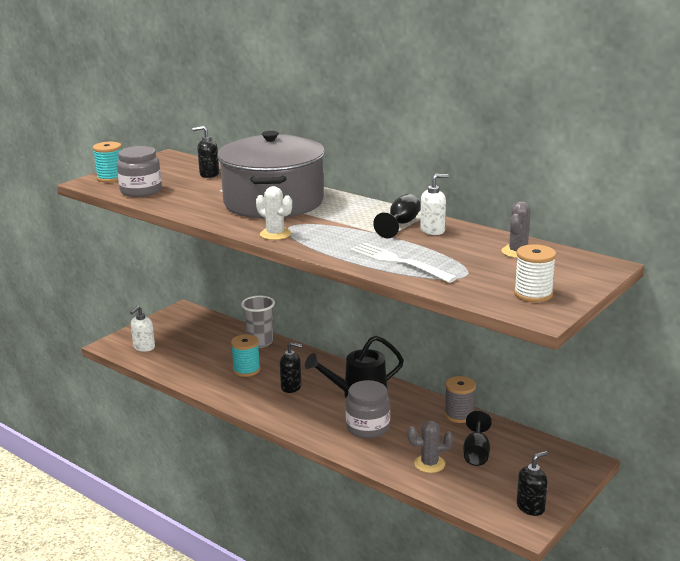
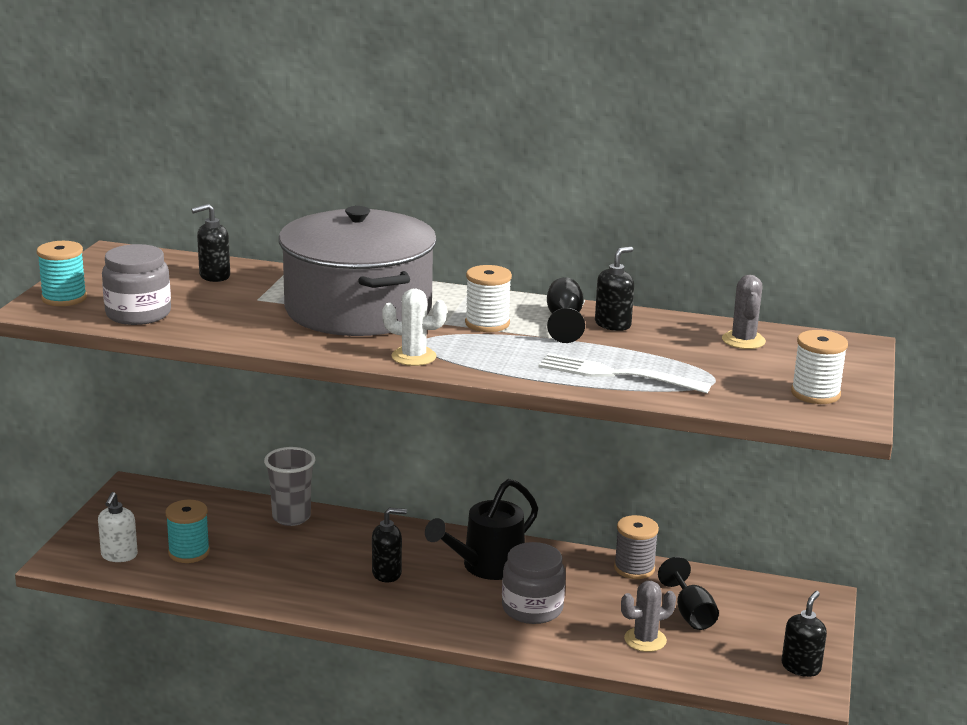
camera: 25 degrees left, 0 degrees up
(246, 370) = (303, 561): turquoise spool -> turquoise spool (189, 552)
(346, 220) = (487, 323): none -> white spool
(433, 230) = (613, 324): white soap dispenser -> black soap dispenser

